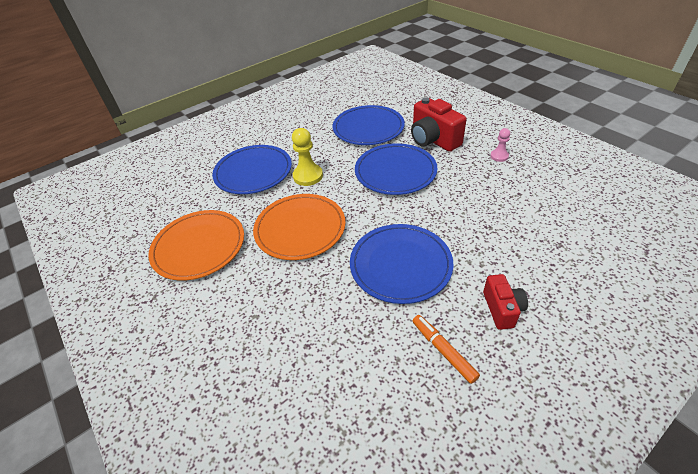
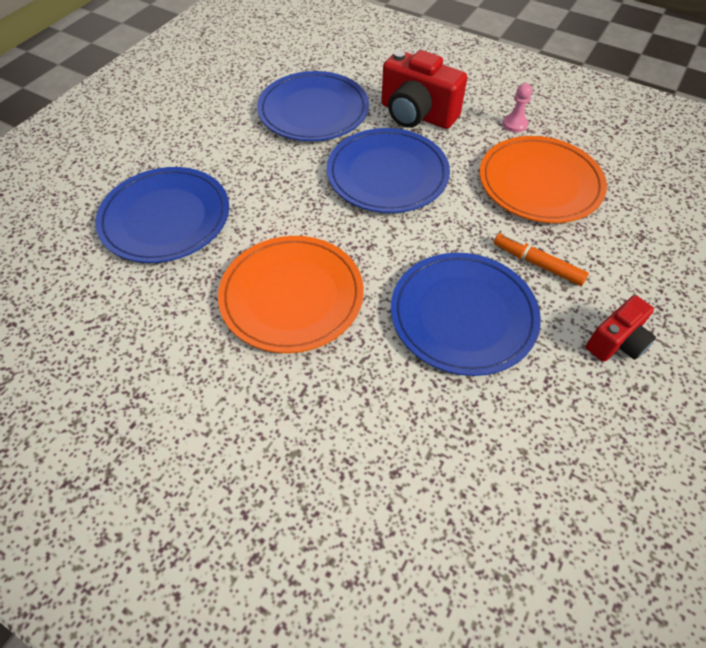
camera: 25 degrees left, 10 degrees up
(199, 247) = (140, 367): orange plate -> orange plate (540, 183)
(308, 176) = (259, 207): yellow pawn -> none
(443, 350) = (574, 421): orange marker -> orange marker (537, 264)
(502, 309) = (616, 342): red camera -> red camera turned 75 degrees clockwise

